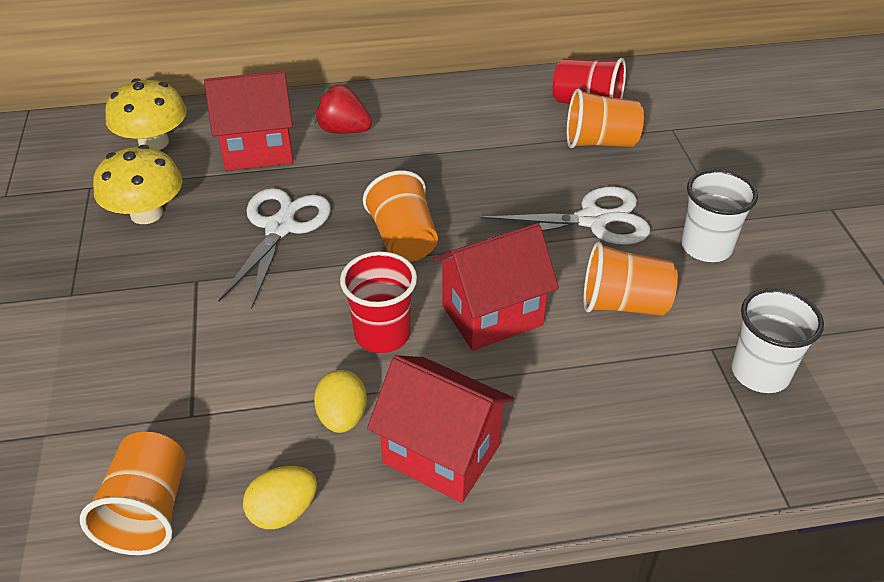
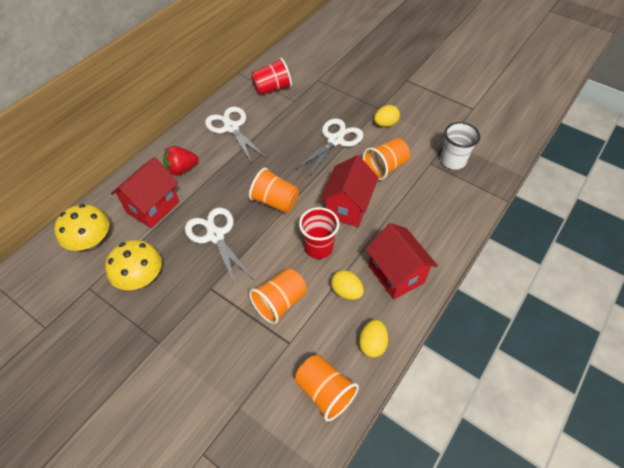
camera: 45 degrees left, 10 degrees up
(441, 454) = (396, 274): red house -> red house turned 75 degrees clockwise
(467, 120) = (231, 128): none -> white scissors
(600, 142) = (298, 103): orange cup -> orange cup (280, 302)
(706, 247) = (385, 124): white cup -> yellow egg

